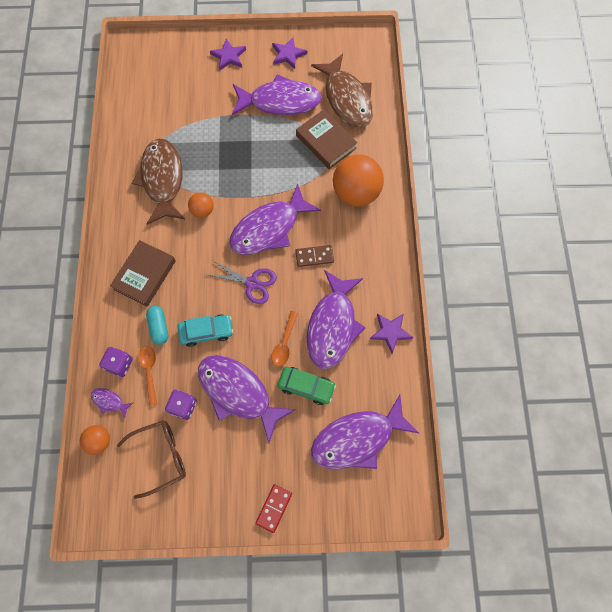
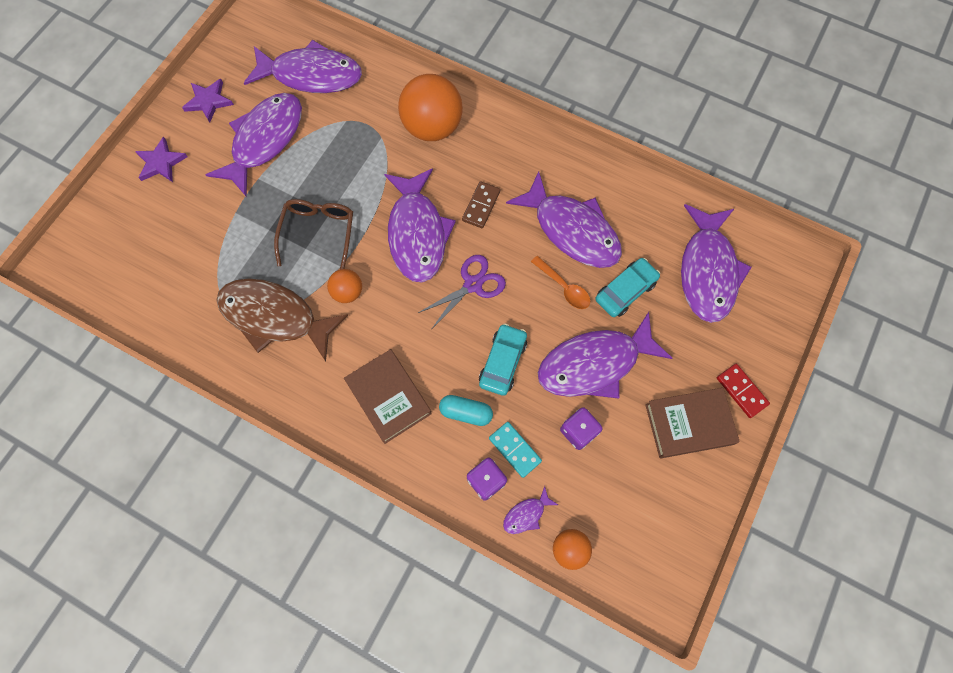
camera: 60 degrees left, 0 degrees up
(149, 371) = (515, 449): orange spoon -> turquoise domino
(160, 456) = (624, 486): brown glasses -> brown glasses (318, 233)
(306, 386) = (625, 291): green car -> turquoise car
(326, 142) = (350, 123): brown book -> brown book (689, 424)
(347, 99) = (311, 75): brown fish -> purple fish
(390, 332) = (610, 180): purple star -> none

